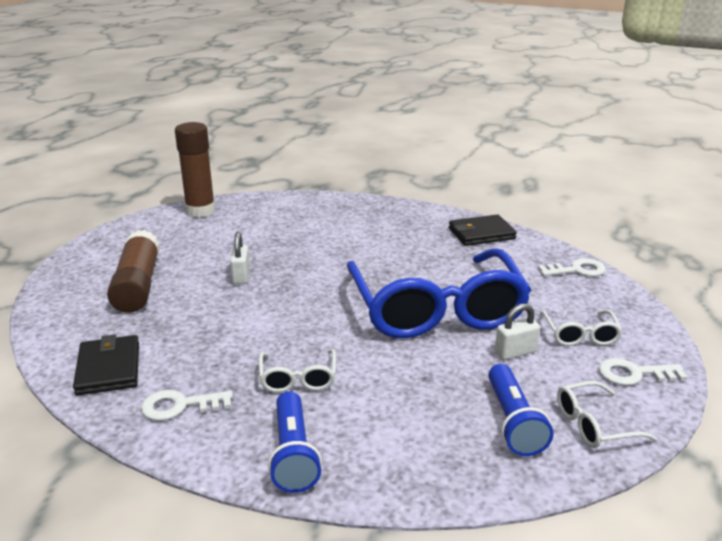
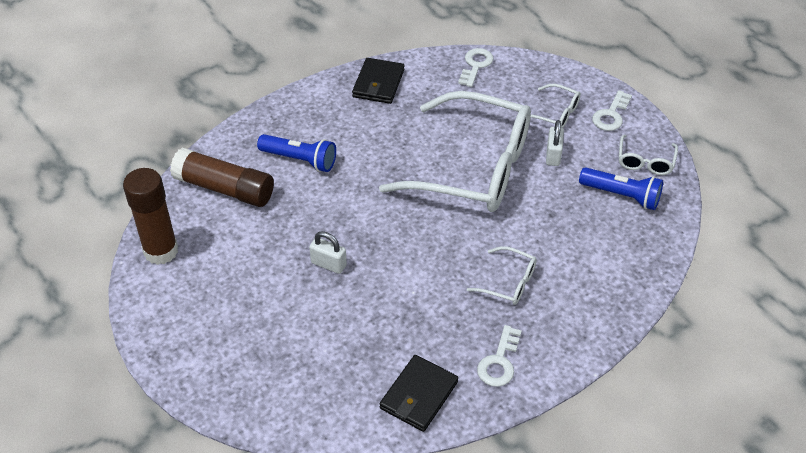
camera: 60 degrees left, 20 degrees up
(109, 368) = (418, 395): black wallet -> black wallet turned 75 degrees counterclockwise
(138, 285) = (288, 343): brown glue stick -> brown glue stick (224, 188)
(293, 454) = (590, 316): blue flashlight -> blue flashlight (300, 160)
(436, 310) = (473, 168): blue glasses -> white glasses

